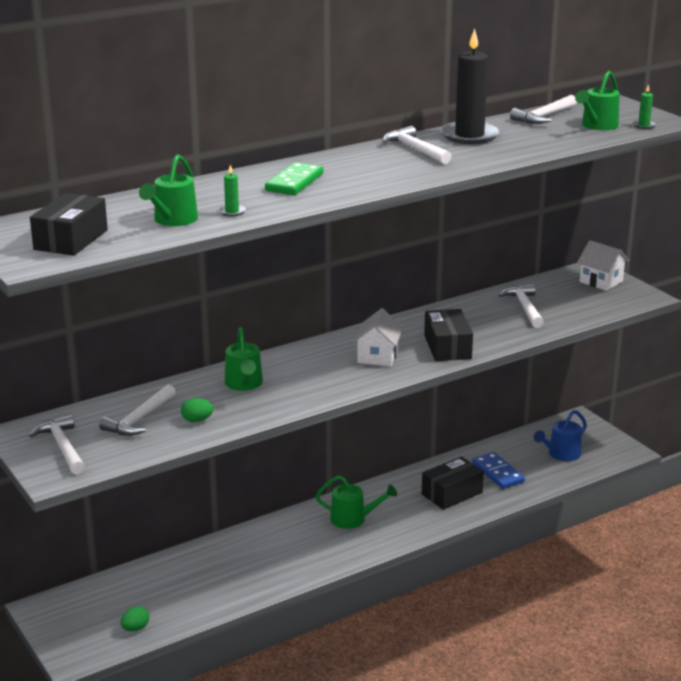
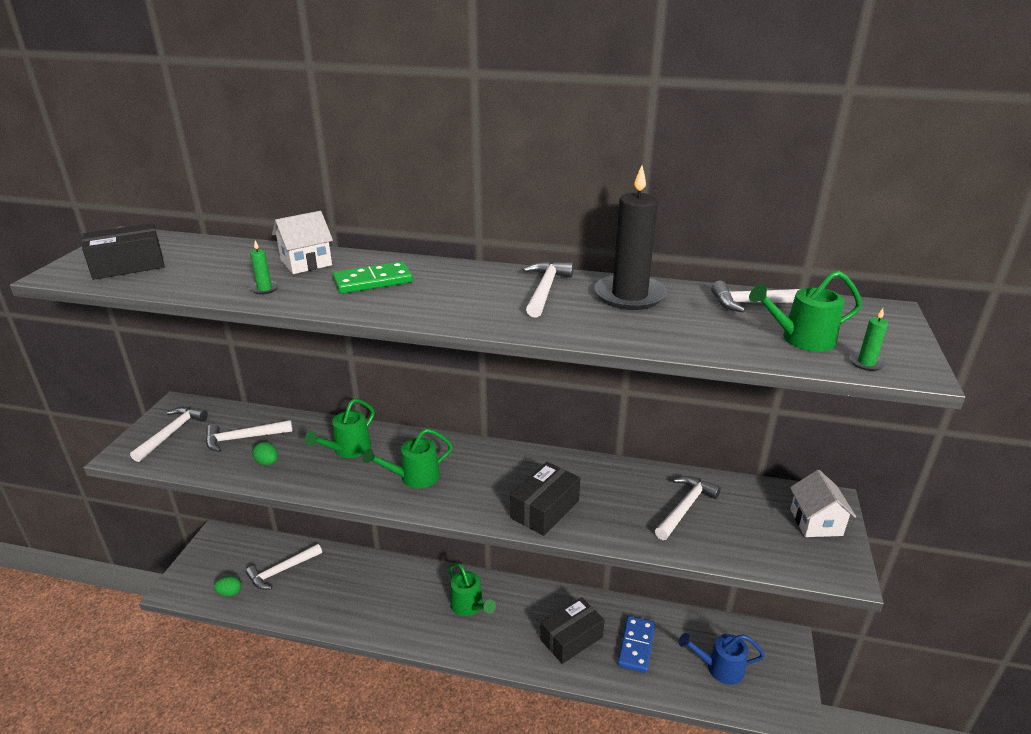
camera: 45 degrees right, 5 degrees up
(156, 590) = (282, 571): none -> white hammer
(172, 220) = (214, 278): green watering can -> green watering can (414, 477)
(377, 356) = (476, 483): white house -> white house (306, 263)
(452, 493) = (571, 638): black box -> black box turned 45 degrees counterclockwise

